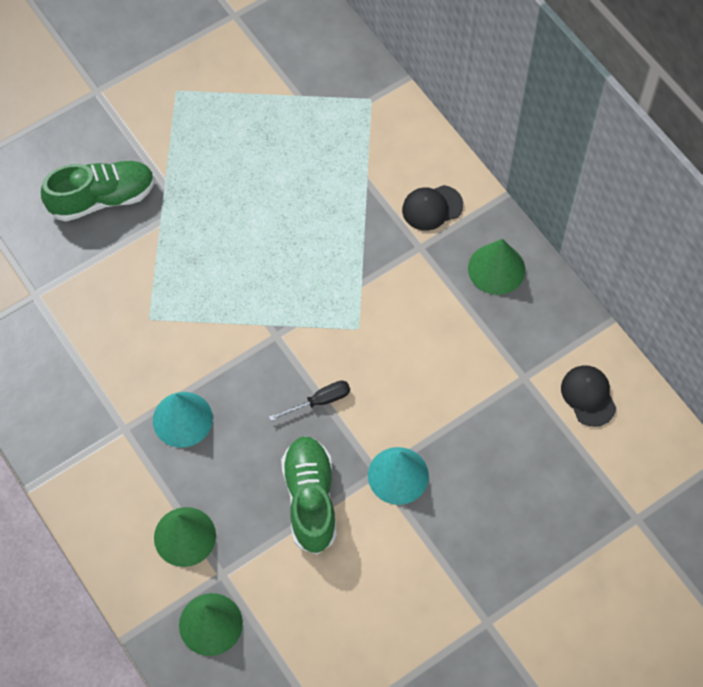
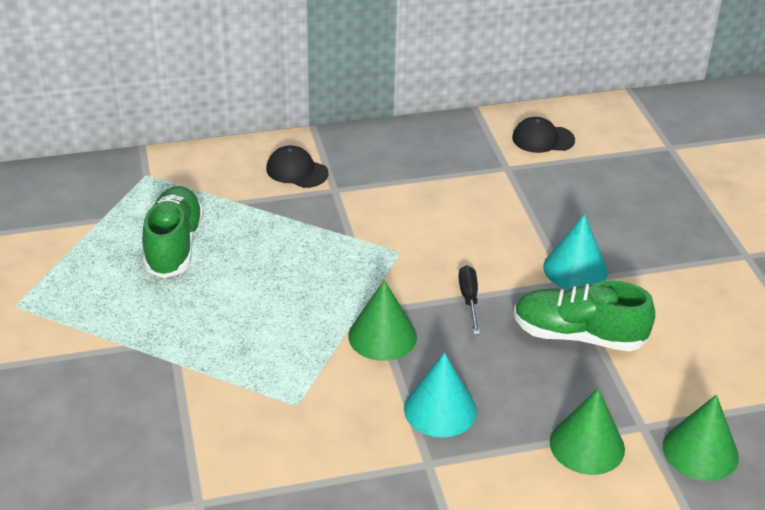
camera: 70 degrees left, 25 degrees down
(102, 198) = (109, 404): green shoe -> green shoe (174, 246)
(432, 208) = (297, 171): black cap -> black cap turned 120 degrees clockwise
(496, 269) = (387, 152): green cone -> green cone (382, 336)

